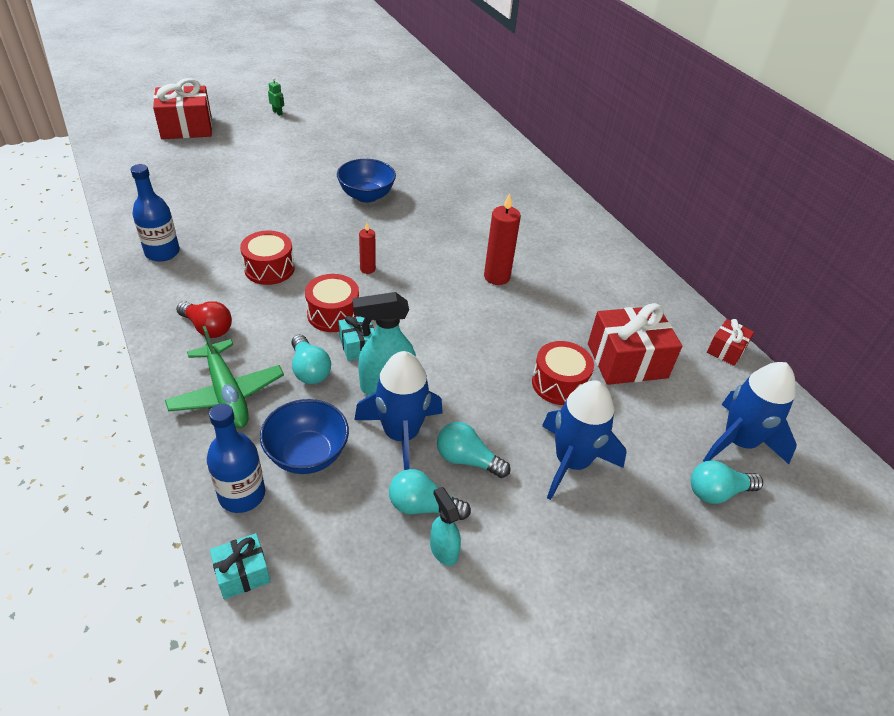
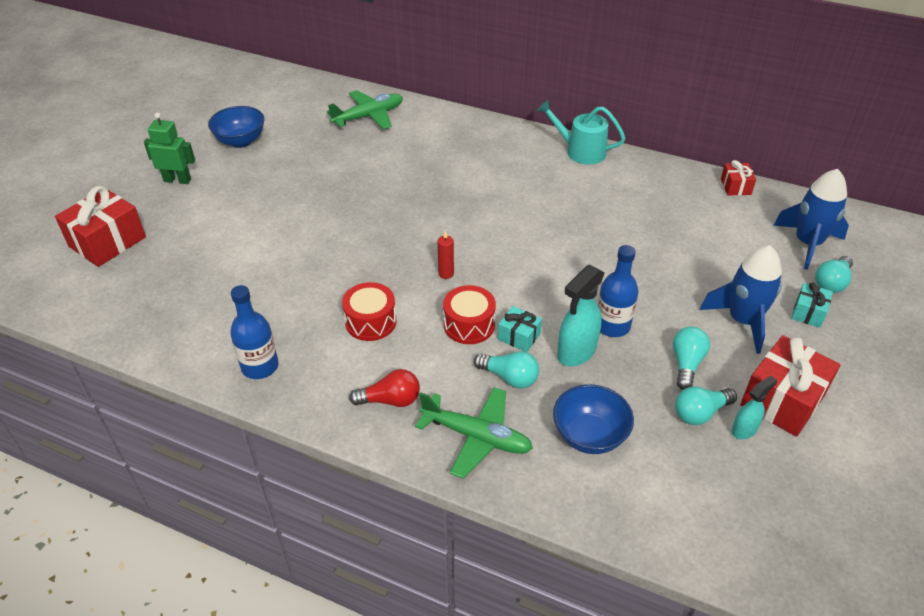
camera: 35 degrees left, 0 degrees up
(242, 495) = (586, 495): blue bottle -> blue bottle (612, 326)
(242, 573) = (656, 541): turquoise gift -> turquoise gift (808, 313)
(277, 113) = (177, 180): green robot -> green robot, size x1.87
(366, 196) = (363, 213): blue bowl -> blue bowl (241, 141)
(401, 435) = (628, 378): blue rocket -> none
(443, 550) = (744, 429): turquoise spray bottle -> turquoise spray bottle turned 120 degrees clockwise
(463, 135) = (369, 116): none -> green plane
(467, 460) = (686, 364): turquoise light bulb -> turquoise light bulb turned 120 degrees clockwise
(496, 277) = (542, 222): red candle -> none
(559, 384) = (674, 274): red drum -> none
(607, 243) = (580, 151): none -> turquoise watering can
(627, 361) = (692, 231): red gift -> red gift (782, 400)

